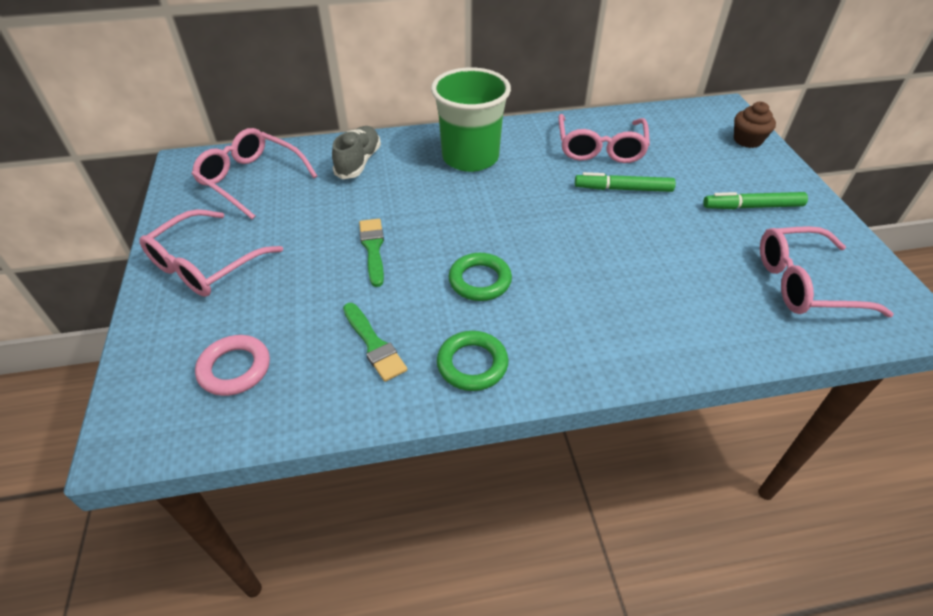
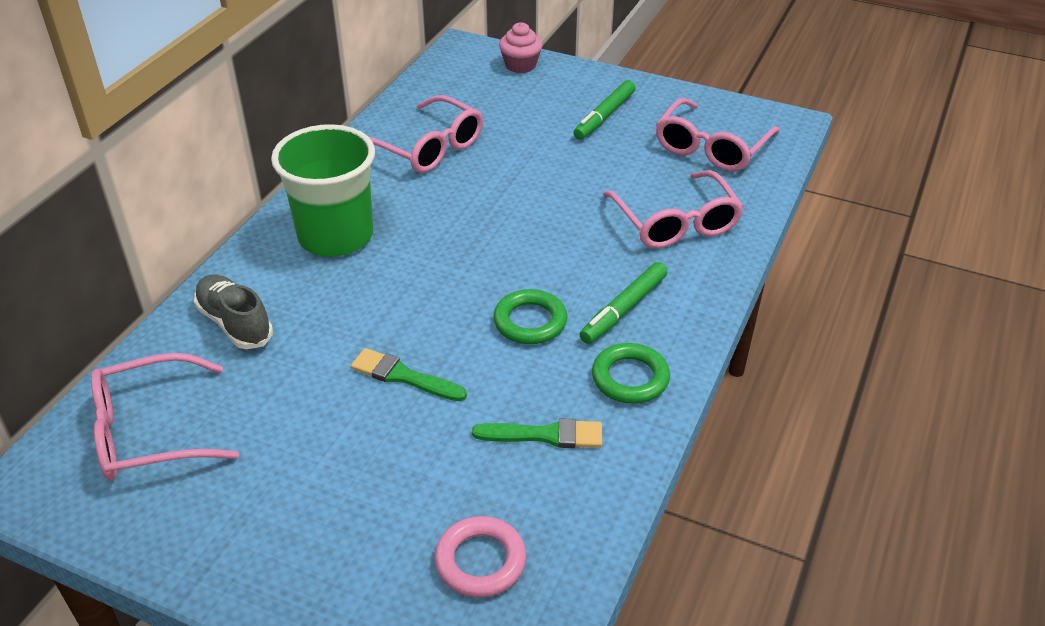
camera: 55 degrees left, 5 degrees down
(205, 265) = (276, 534): pink glasses -> pink glasses (676, 223)
(623, 189) = (503, 168): green marker -> green marker (623, 309)
(747, 140) = (520, 65): brown cupcake -> pink cupcake

